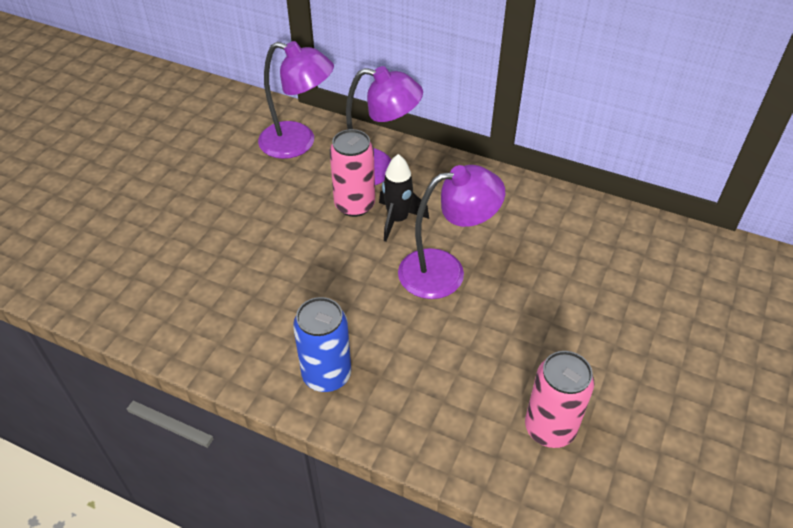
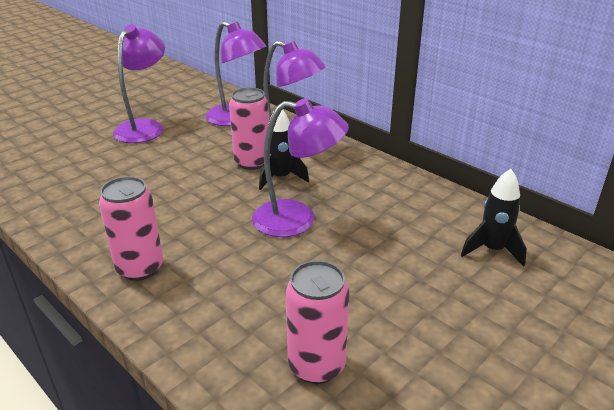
camera: 20 degrees right, 15 degrees down
(198, 181) = (145, 127): none -> purple lamp
(326, 375) = (140, 268): blue can -> pink can
(638, 259) = (492, 250): none -> black rocket

